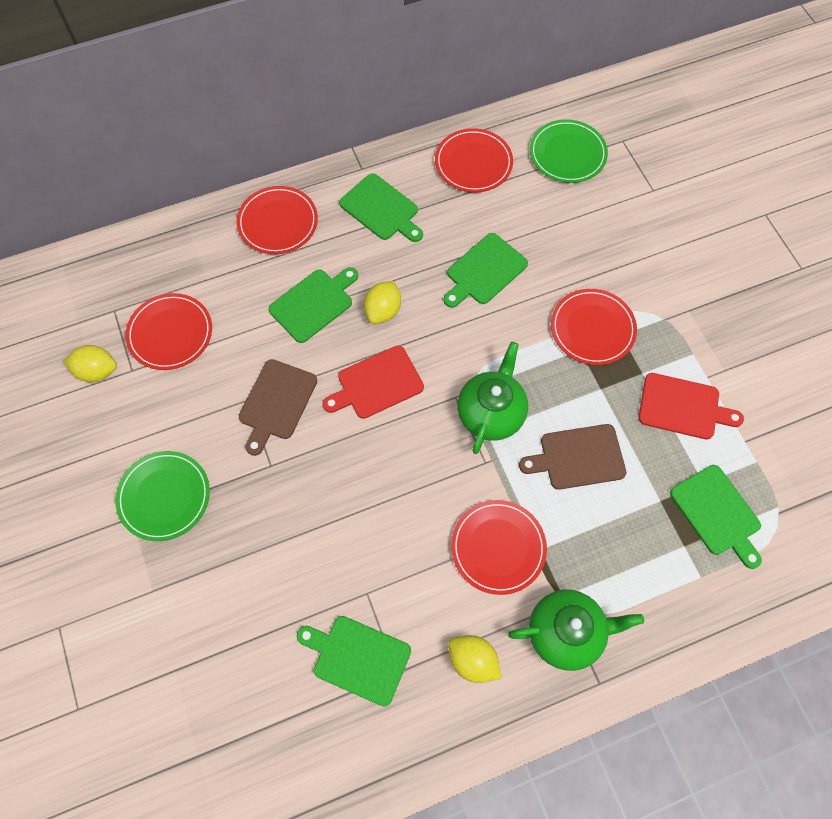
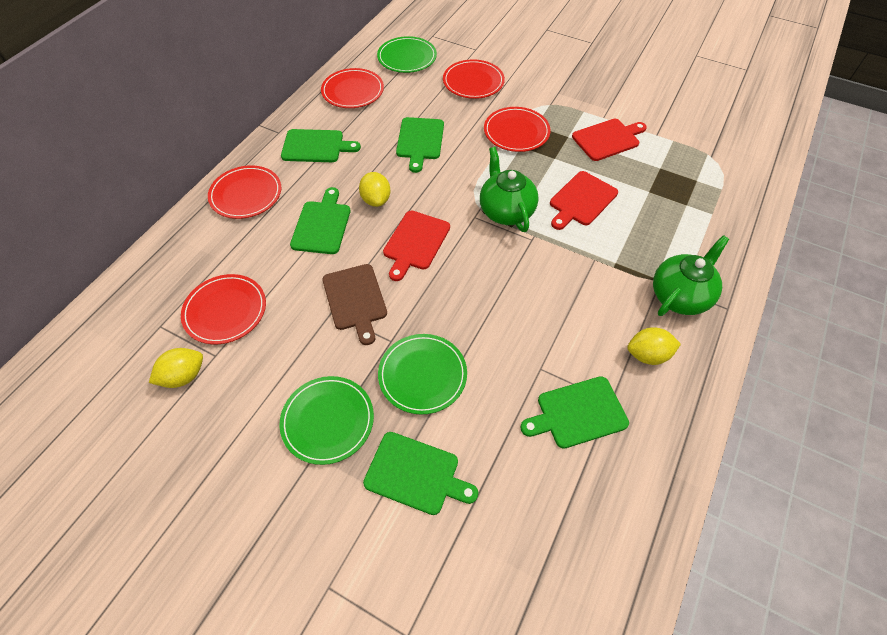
camera: 40 degrees left, 10 degrees down
(267, 517) = (422, 375): none -> green plate
(498, 547) = (591, 280): red plate -> red plate (473, 82)
(578, 457) = (581, 200): brown cutting board -> red cutting board
(717, 513) = (683, 177): green cutting board -> green cutting board (416, 474)

